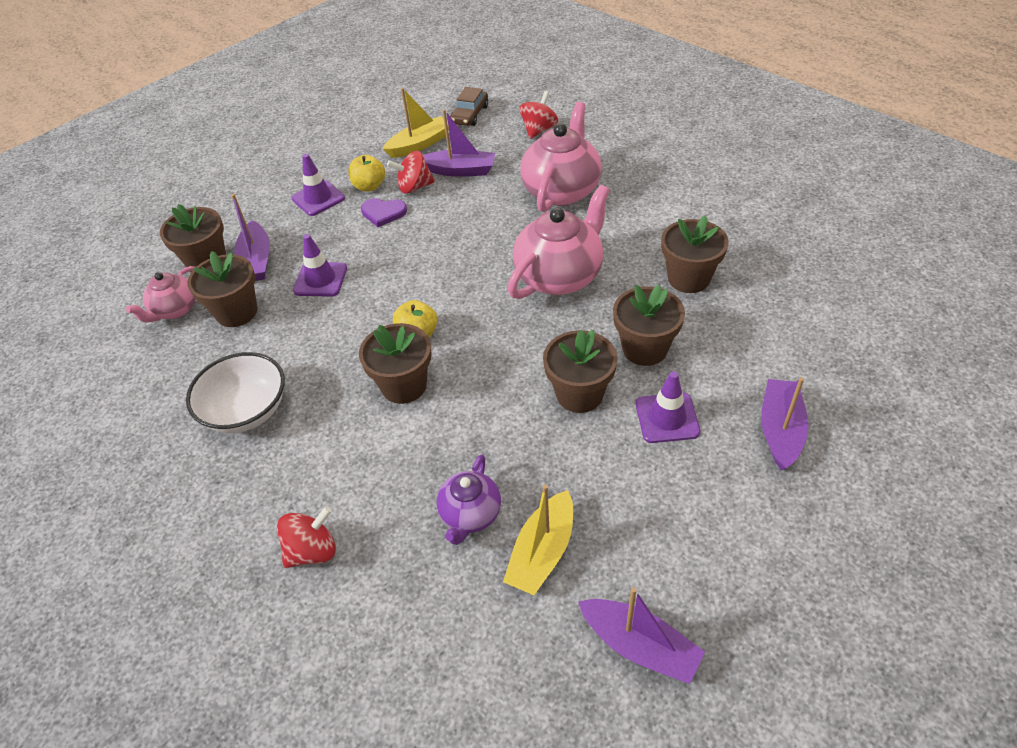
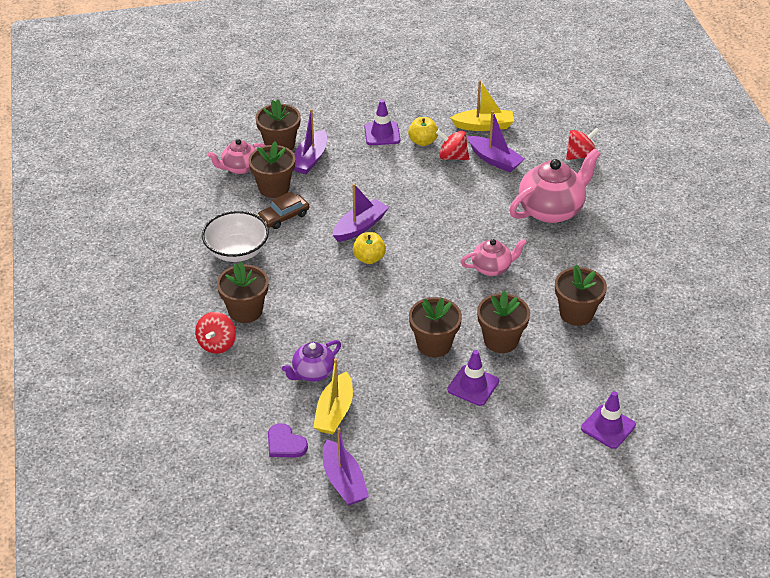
camera: 30 degrees right, 5 degrees down
(312, 551) = (217, 344): red spinning top -> red spinning top turned 105 degrees clockwise
(320, 279) = (339, 192): purple traffic cone -> purple traffic cone (608, 427)
(383, 213) = (416, 166): purple heart -> purple heart (285, 443)
(404, 385) = (335, 284): brown flower pot -> brown flower pot (245, 311)
(470, 114) = (541, 119): brown car -> brown car (283, 216)
(542, 552) = (334, 412): yellow boat -> yellow boat turned 45 degrees counterclockwise
(560, 276) = (492, 268): pink teapot -> pink teapot, size x0.57
(780, 430) = (534, 430): purple boat -> purple boat (360, 227)

